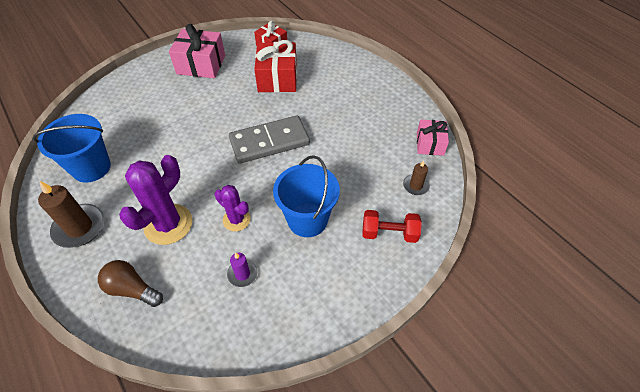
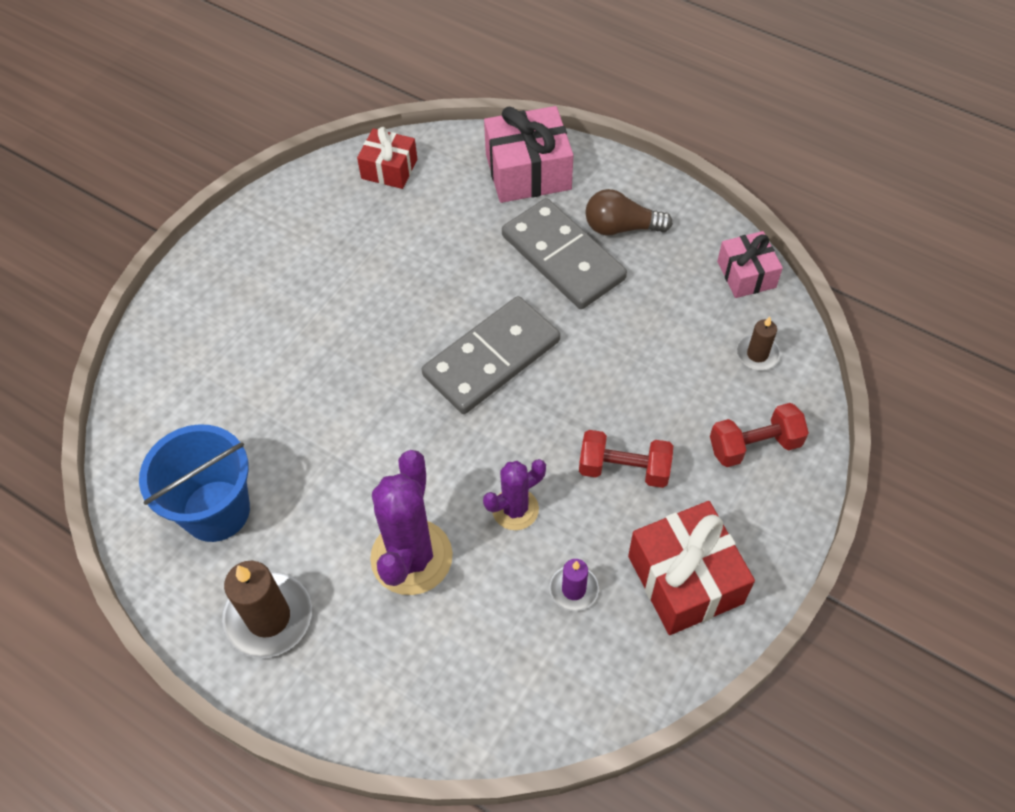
camera: 20 degrees left, 5 degrees up
(132, 289) = (420, 677): brown light bulb -> brown light bulb (621, 227)
(201, 65) = (284, 250): pink gift -> pink gift (528, 172)
(236, 219) = (515, 509): purple cactus -> purple cactus turned 45 degrees counterclockwise
(277, 78) = (437, 234): red gift -> red gift (685, 579)
(307, 220) = (624, 469): blue bucket -> red dumbbell
(334, 107) = (563, 257): none -> grey domino

